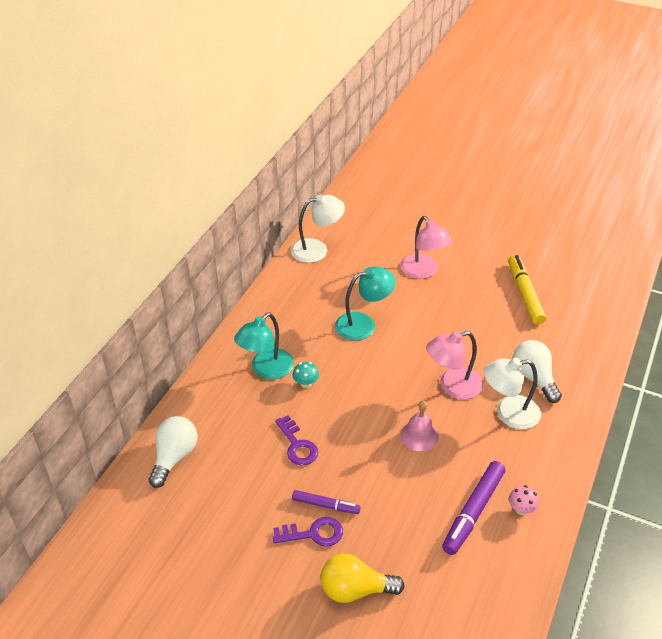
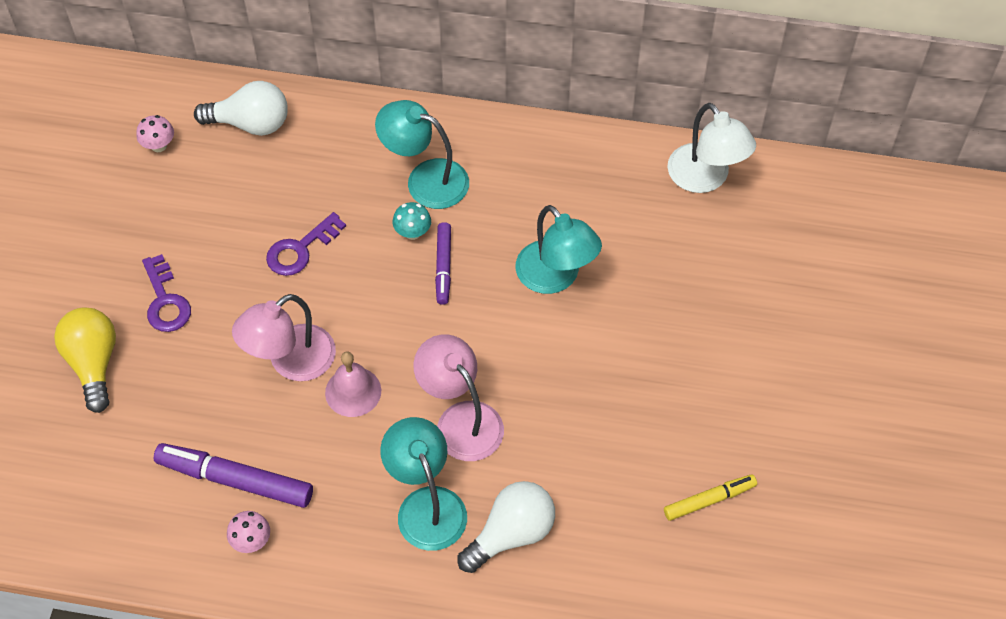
camera: 75 degrees right, 15 degrees up
(167, 518) = (159, 145): none -> pink mushroom
(325, 505) = (210, 304): purple marker -> purple marker (443, 267)
(423, 272) = (708, 337): pink lamp -> pink lamp (291, 362)
(508, 413) = (426, 505): white lamp -> turquoise lamp
(525, 294) = (709, 500): yellow marker -> yellow marker, size x0.60

